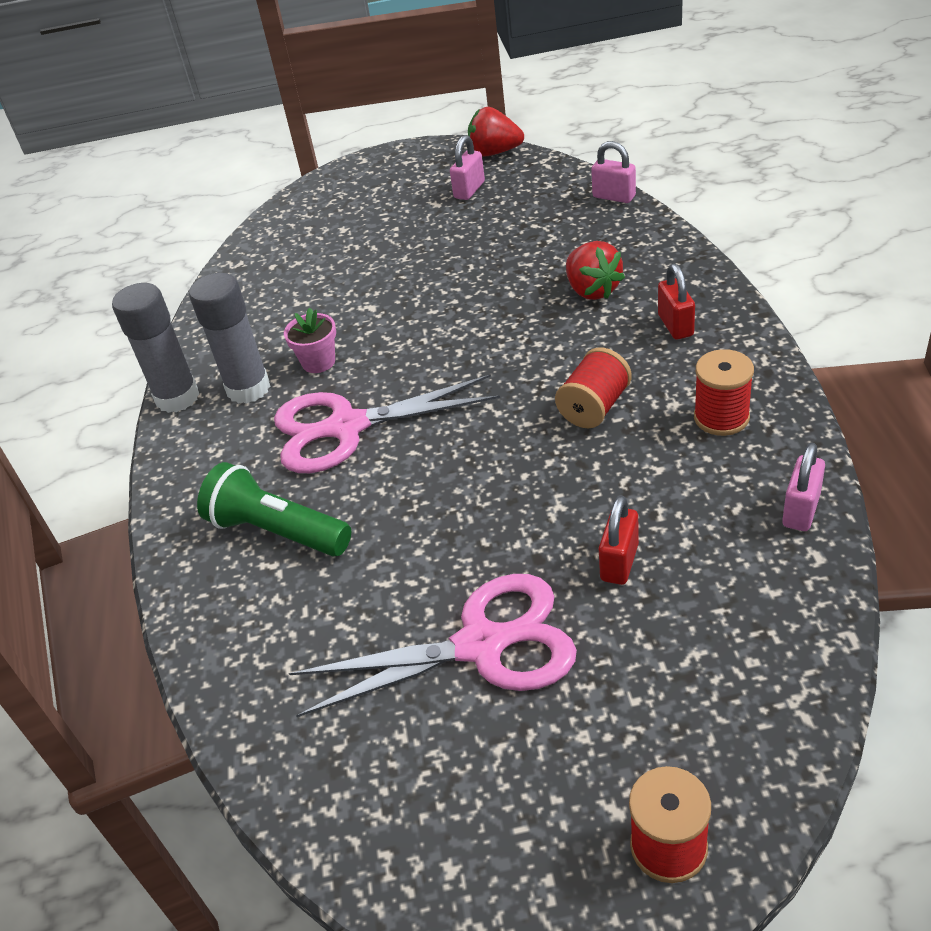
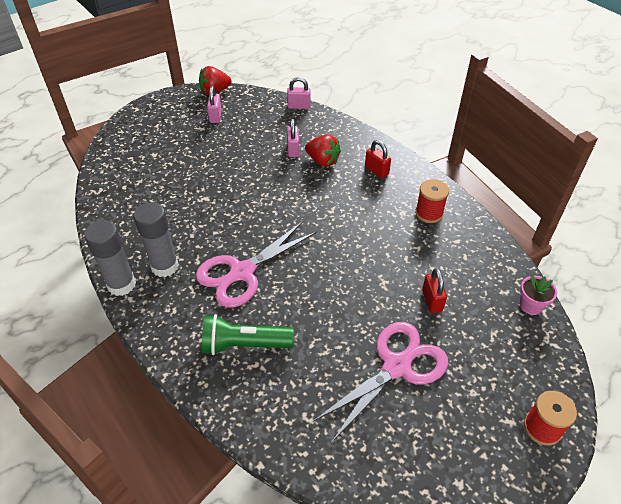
camera: 35 degrees left, 5 degrees up
(318, 362) = (197, 239): pink flower pot -> pink flower pot (530, 305)
(594, 407) = (366, 224): red spool -> none
(801, 510) = (492, 249): pink padlock -> pink padlock (293, 150)

